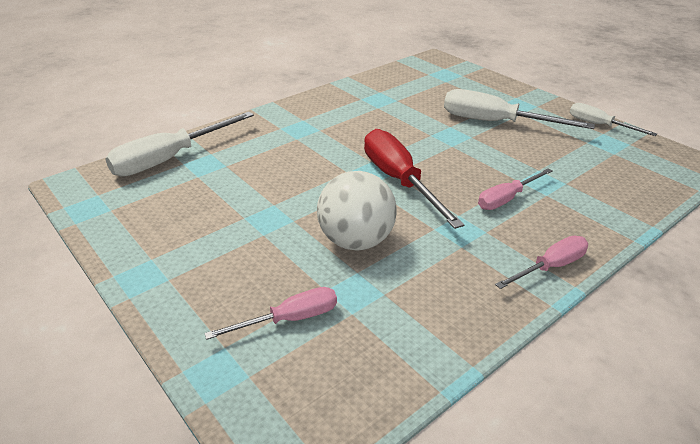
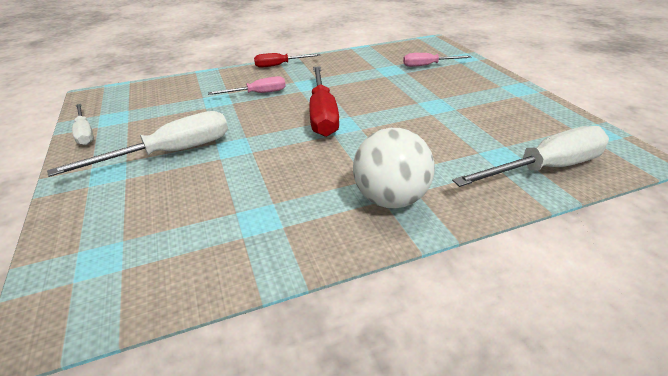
camera: 160 degrees left, 0 degrees up
(356, 241) = (378, 86): white ball -> white ball (390, 199)
(495, 122) = (170, 153): white screwdriver -> white screwdriver turned 75 degrees counterclockwise
(550, 267) = (279, 65): pink screwdriver -> red screwdriver

